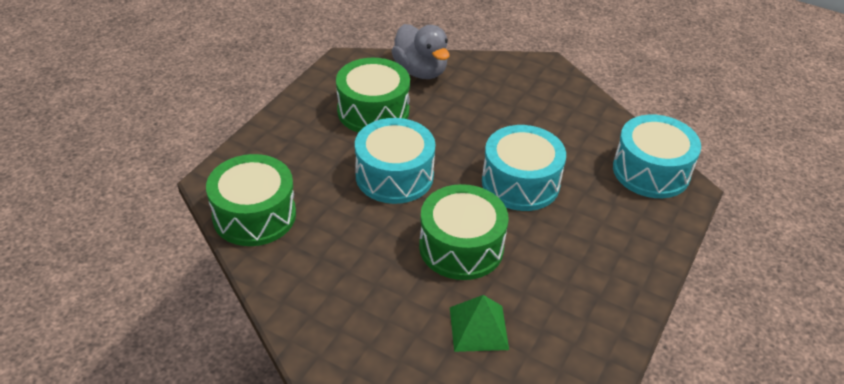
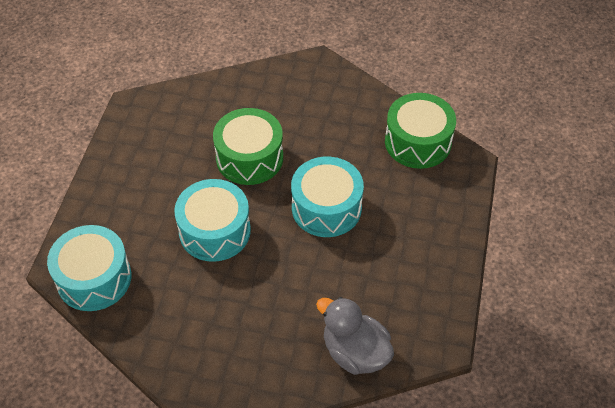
camera: 165 degrees right, 10 degrees up
(373, 111) = (378, 277): green drum -> none
(478, 328) = (221, 103): green pyramid -> none

